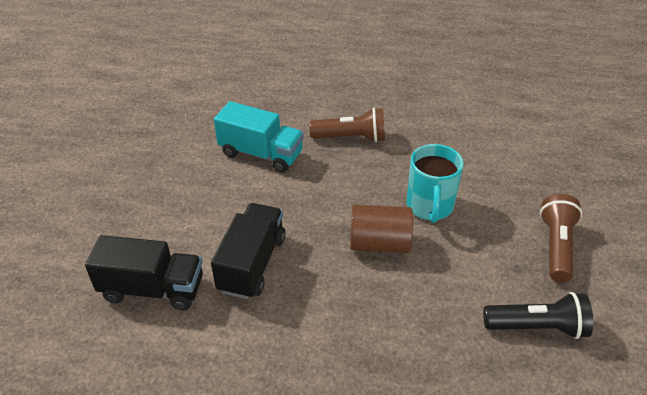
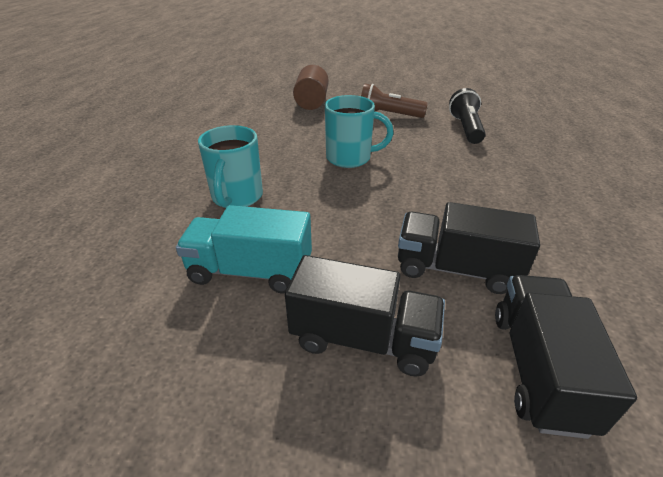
camera: 90 degrees left, 5 degrees down
(194, 207) = (363, 339): none -> black truck
(261, 154) = (250, 271): turquoise truck -> turquoise truck turned 105 degrees counterclockwise
(351, 138) = (237, 197): brown flashlight -> turquoise mug
(379, 243) = (402, 185): brown cylinder -> brown cylinder (311, 102)

